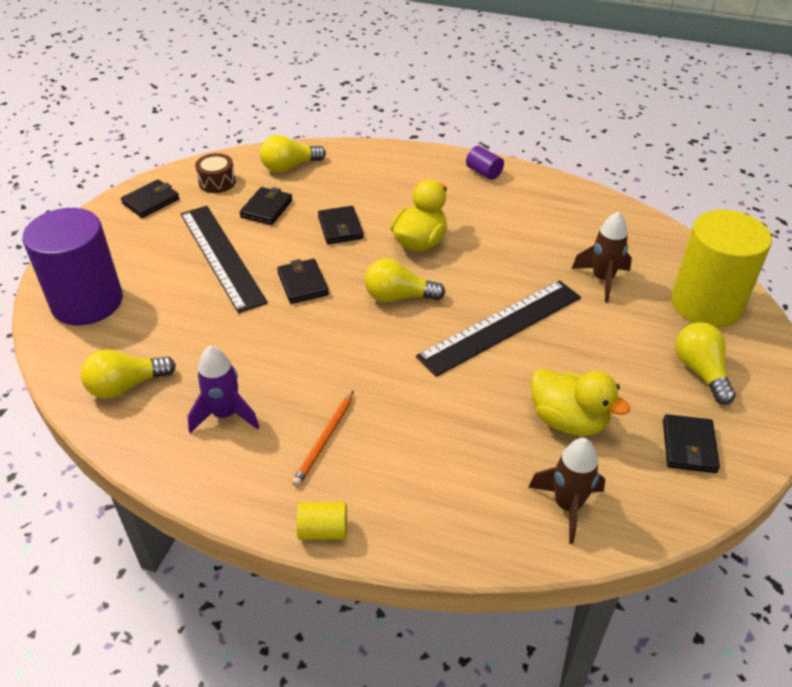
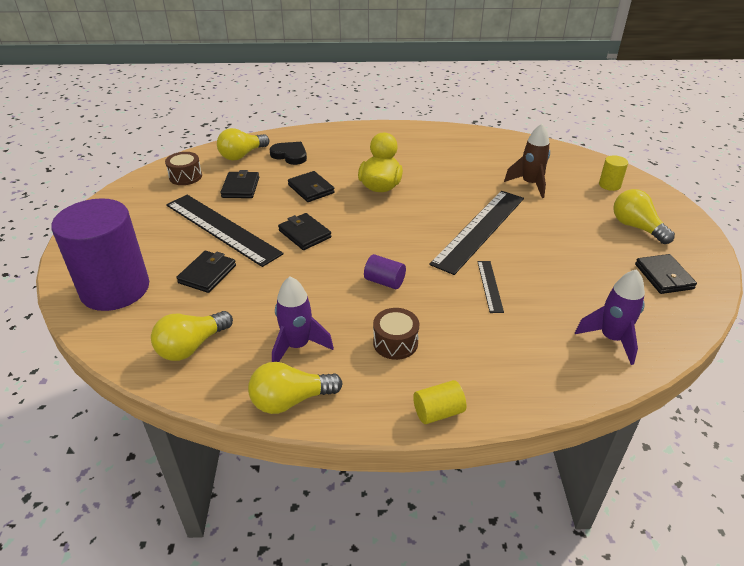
camera: 20 degrees left, 5 degrees down
(151, 201) = (133, 201): black wallet -> black wallet (207, 274)
(325, 440) = (395, 343): orange pencil -> brown drum
(341, 177) = (290, 155): none -> black heart
(398, 296) = (388, 226): yellow light bulb -> yellow light bulb (290, 400)
(468, 401) = (490, 286): none -> black ruler
(484, 172) = (399, 133): purple cylinder -> purple cylinder (384, 281)
(567, 505) = (611, 339): brown rocket -> purple rocket
(568, 420) = (571, 281): yellow duck -> none
(706, 304) = (609, 185): yellow cylinder -> yellow cylinder, size x0.40

